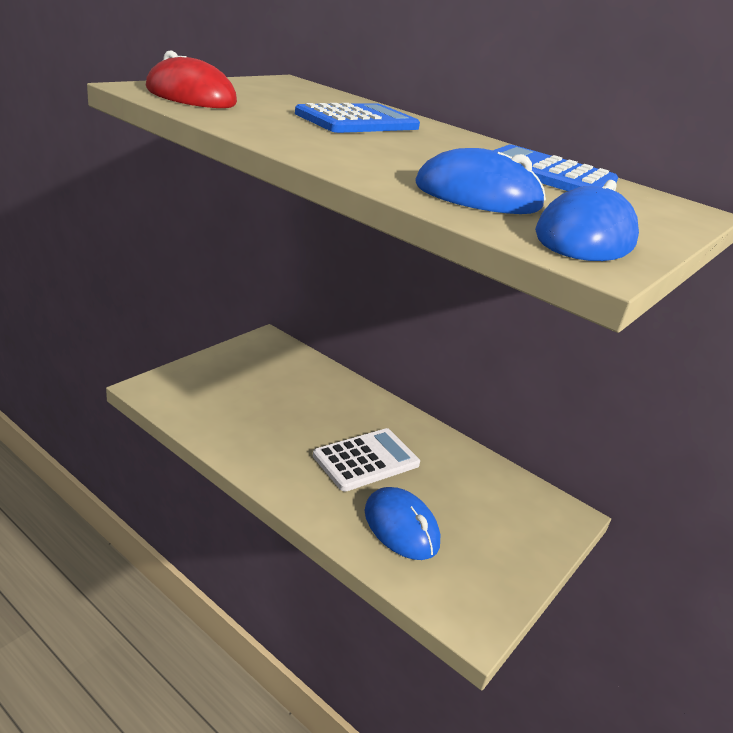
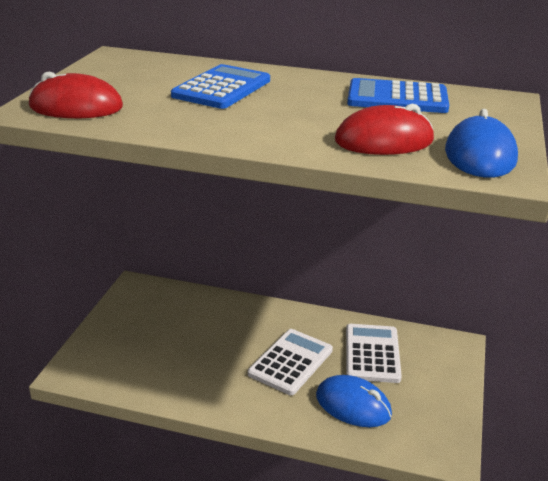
camera: 20 degrees left, 0 degrees up
(461, 486) = (372, 354): none -> white calculator
(478, 196) = (384, 141): blue mouse -> red mouse

